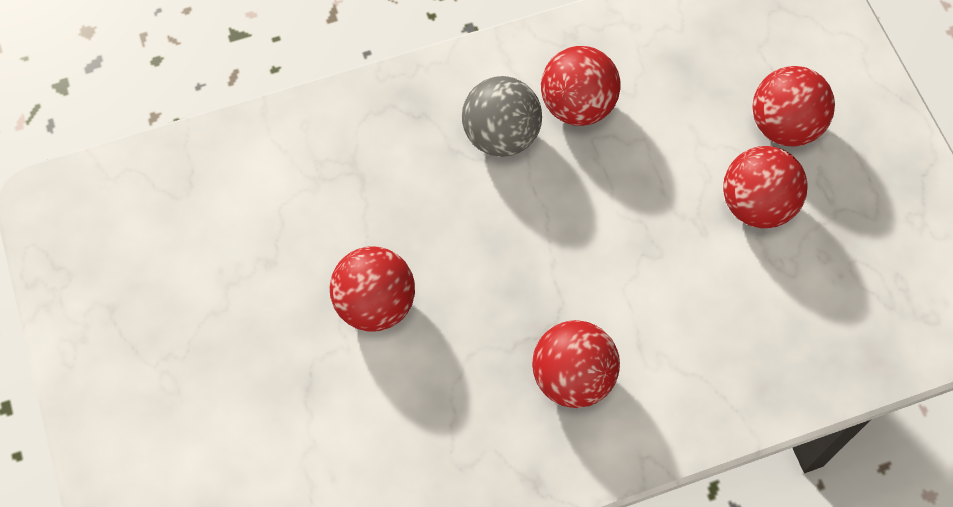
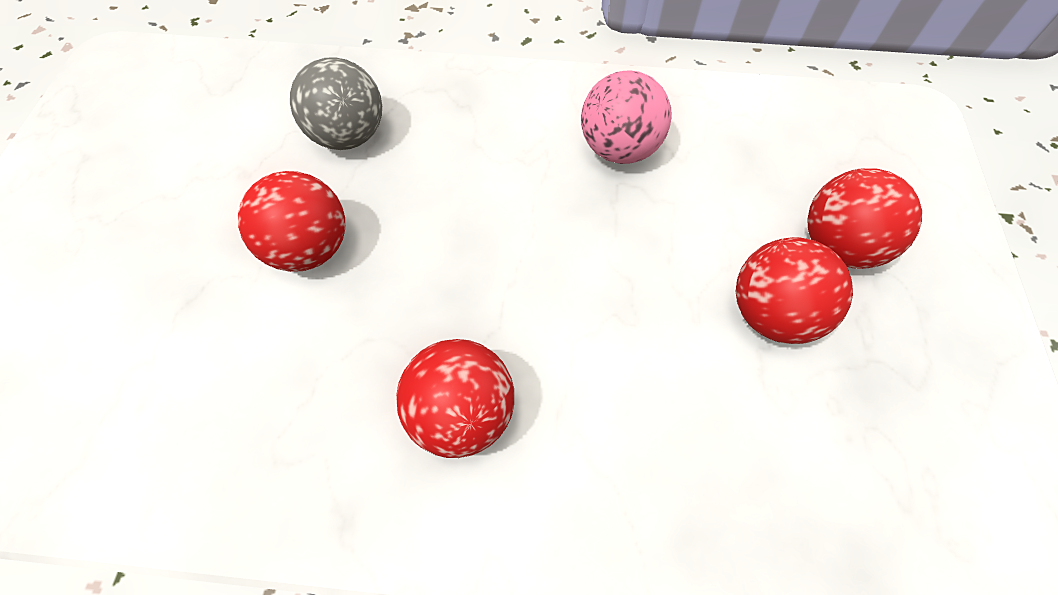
camera: 25 degrees right, 5 degrees down
(501, 135) = (528, 148): grey ball -> grey ball (349, 136)
(577, 105) = (619, 149): red ball -> pink ball

